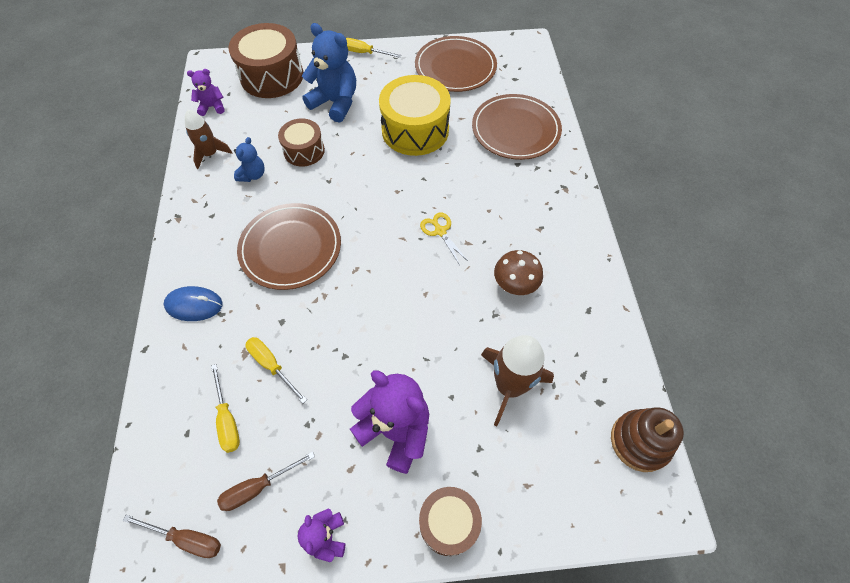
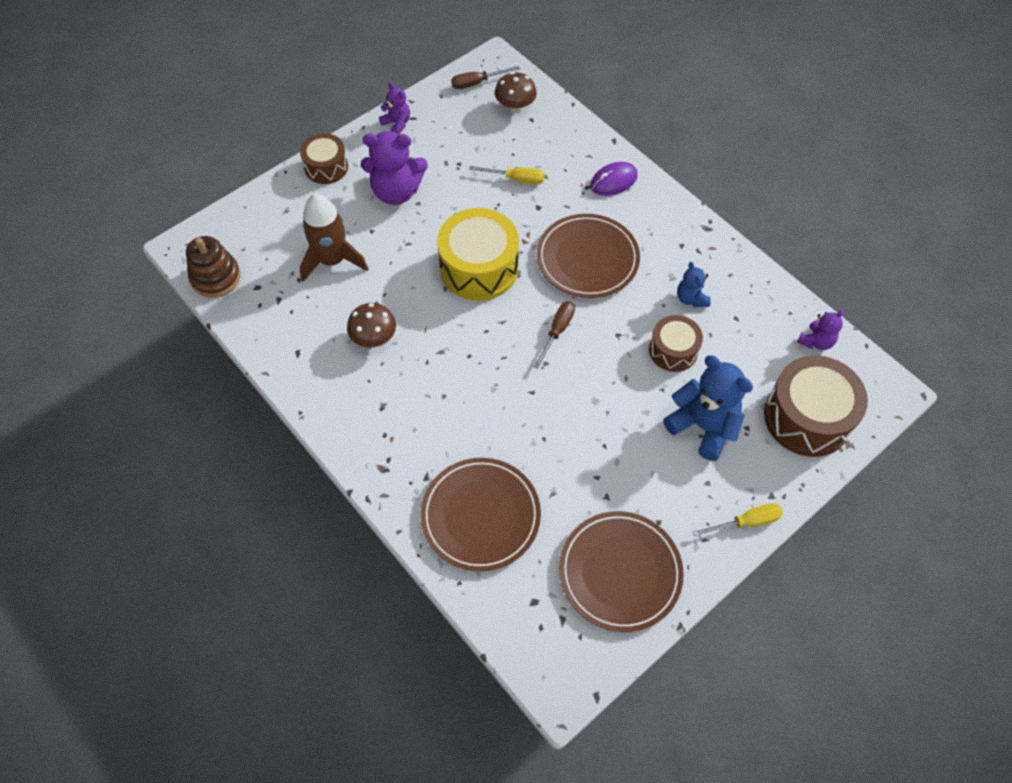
camera: 145 degrees right, 0 degrees up
(184, 464) = (515, 107): none -> brown mushroom
(194, 305) = (613, 181): blue mouse -> purple mouse
(210, 154) = (752, 294): brown rocket -> none
(227, 419) = (513, 138): yellow screwdriver -> none
(258, 487) = (459, 121): brown screwdriver -> brown screwdriver (557, 331)
(335, 103) = (703, 426): blue teddy bear -> blue teddy bear turned 135 degrees counterclockwise
(415, 130) = (588, 444): yellow drum -> yellow drum (479, 268)
(440, 231) = (473, 347): yellow scissors -> none

